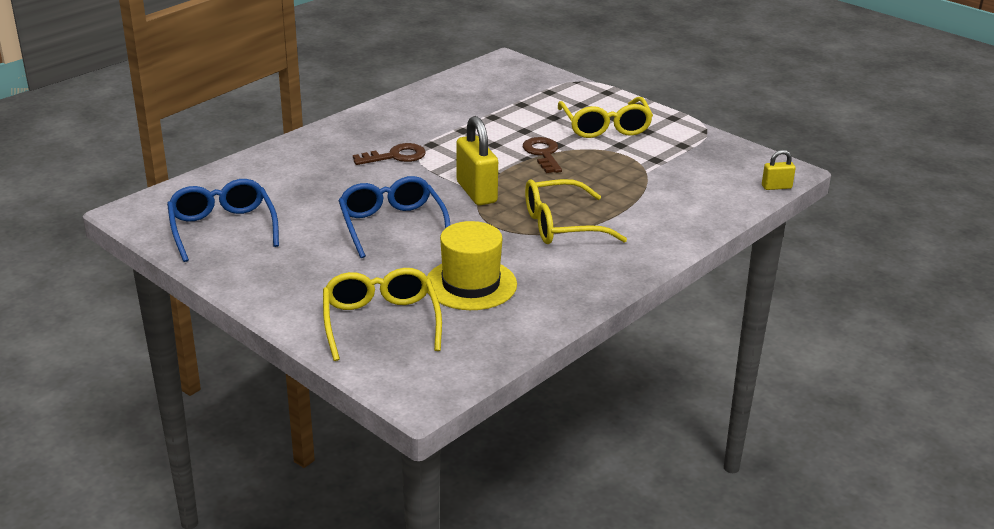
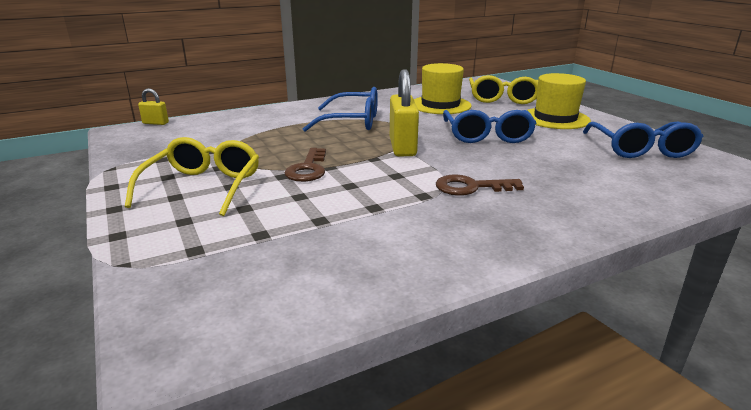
camera: 160 degrees left, 5 degrees down
(306, 276) = (555, 118): none -> yellow hat
(561, 225) = (352, 122): yellow glasses -> blue glasses

